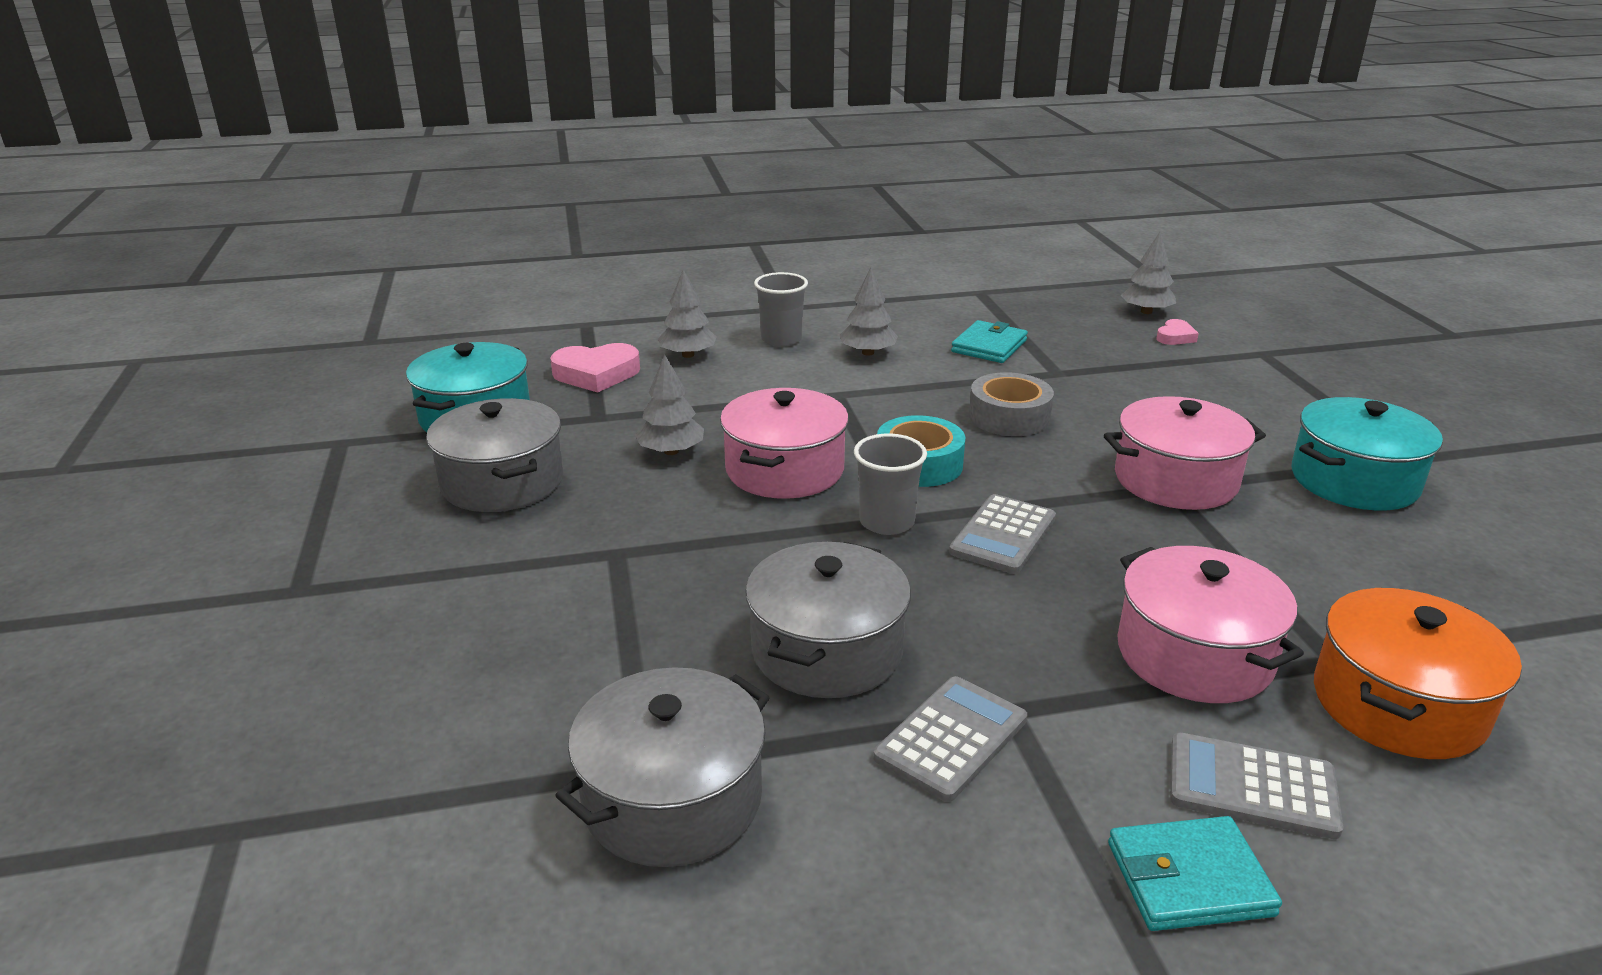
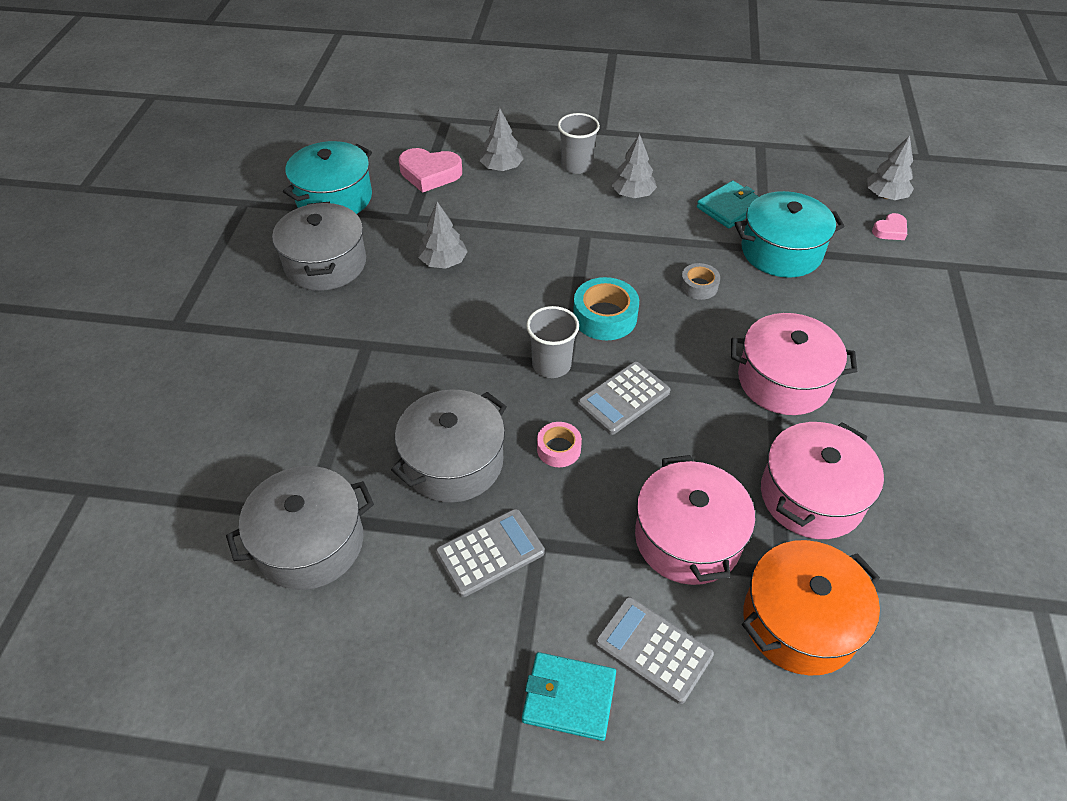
camera: 20 degrees right, 20 degrees up
(784, 470) = (509, 298): pink pot -> pink pot (811, 496)
(960, 603) = (558, 449): none -> pink tape
(1009, 417) = (699, 286): grey tape -> grey tape, size x0.61
(1354, 481) = (925, 418): turquoise pot -> turquoise pot (781, 251)

